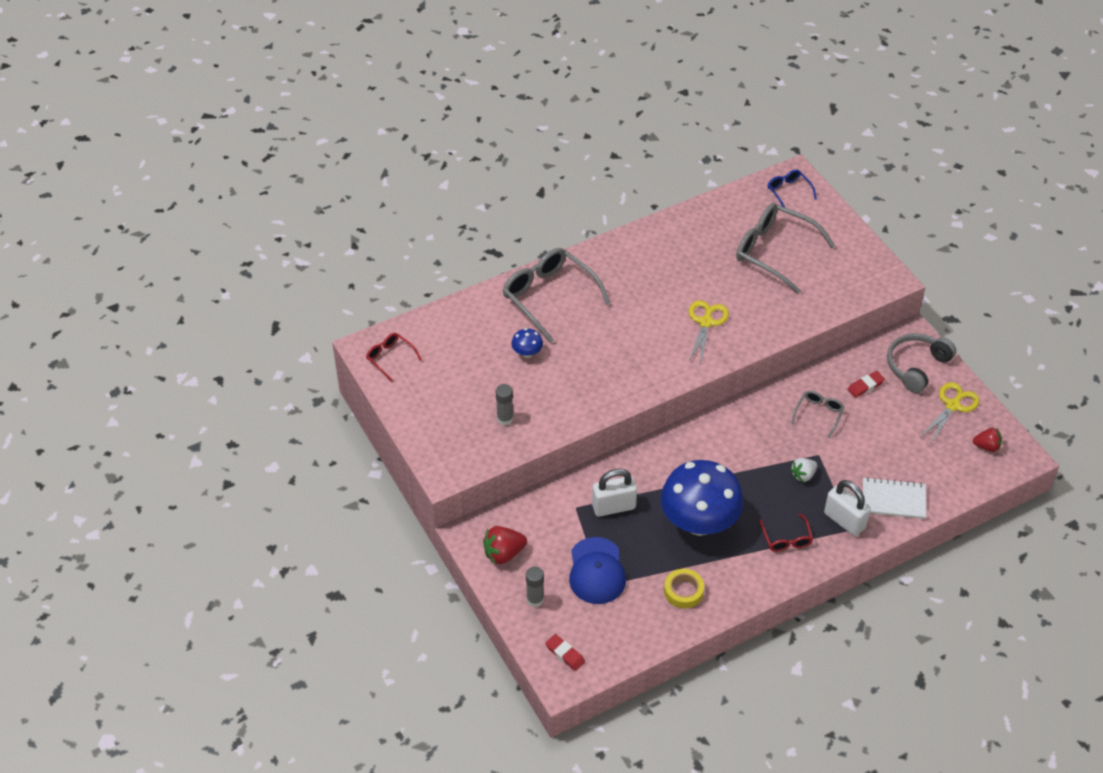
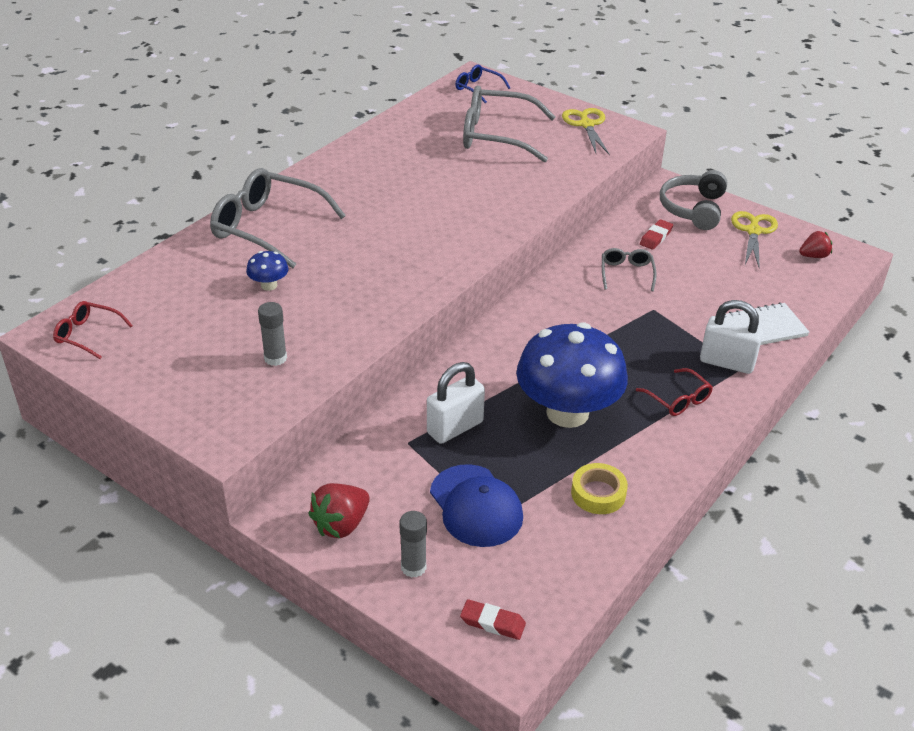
camera: 25 degrees left, 10 degrees down
(706, 322) = (464, 208): yellow scissors -> yellow scissors (586, 124)
(803, 475) = (651, 332): white strawberry -> none

